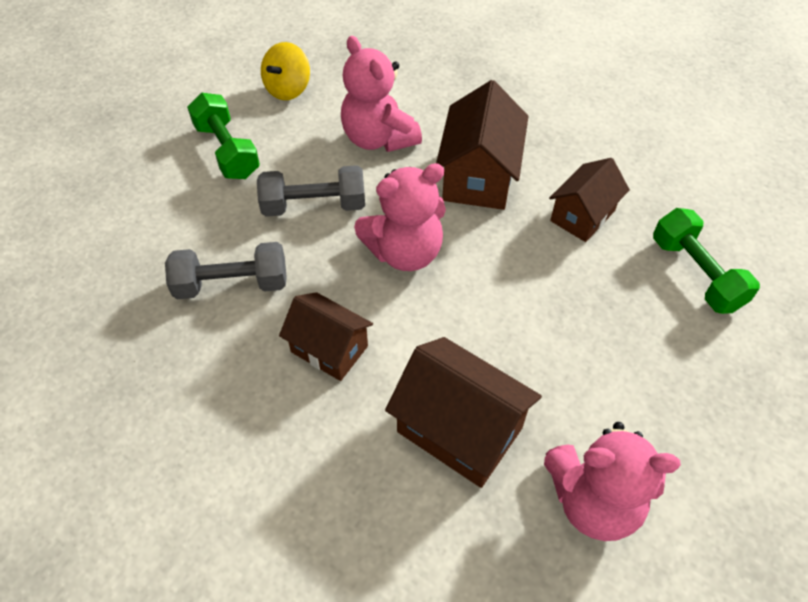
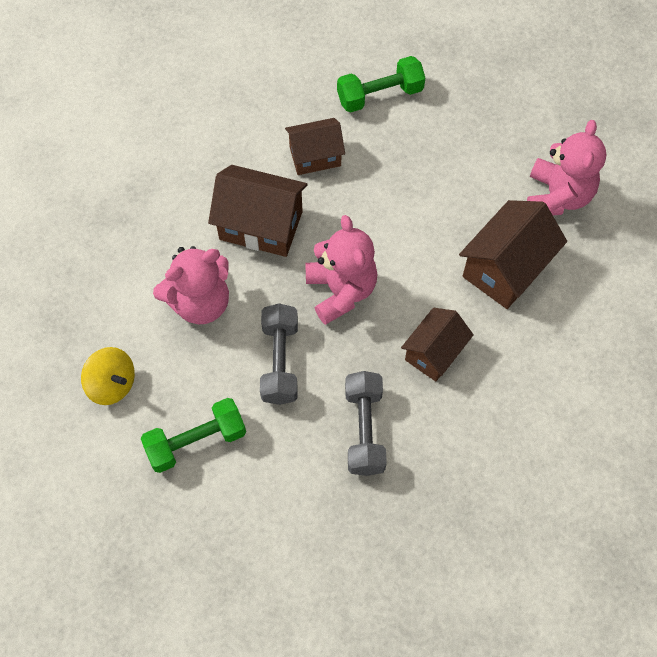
camera: 85 degrees left, 10 degrees up
(582, 216) = (315, 156): brown house -> brown house turned 60 degrees counterclockwise

